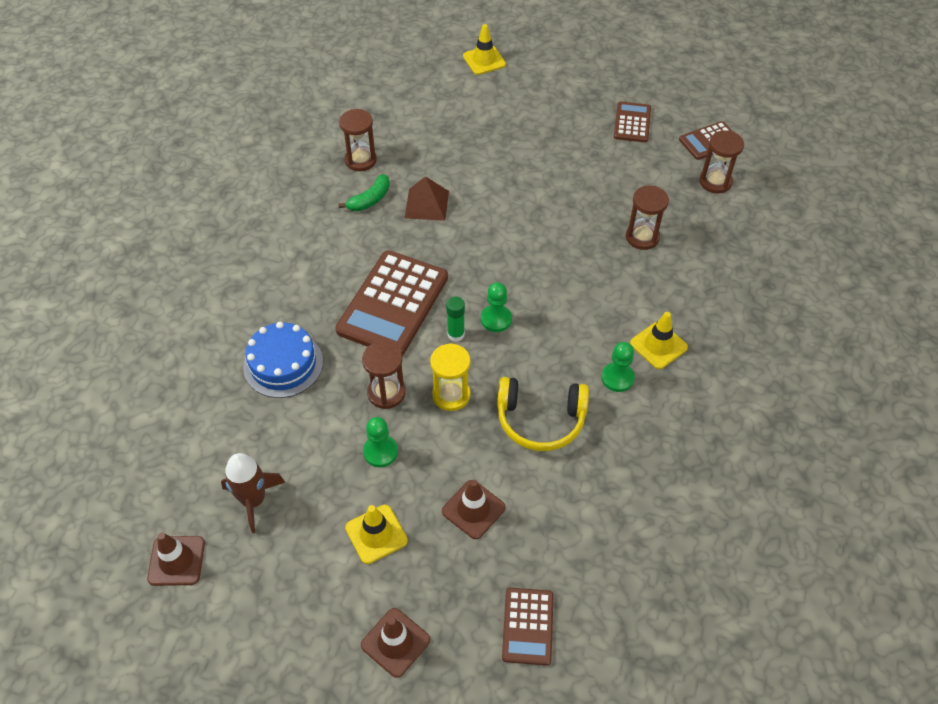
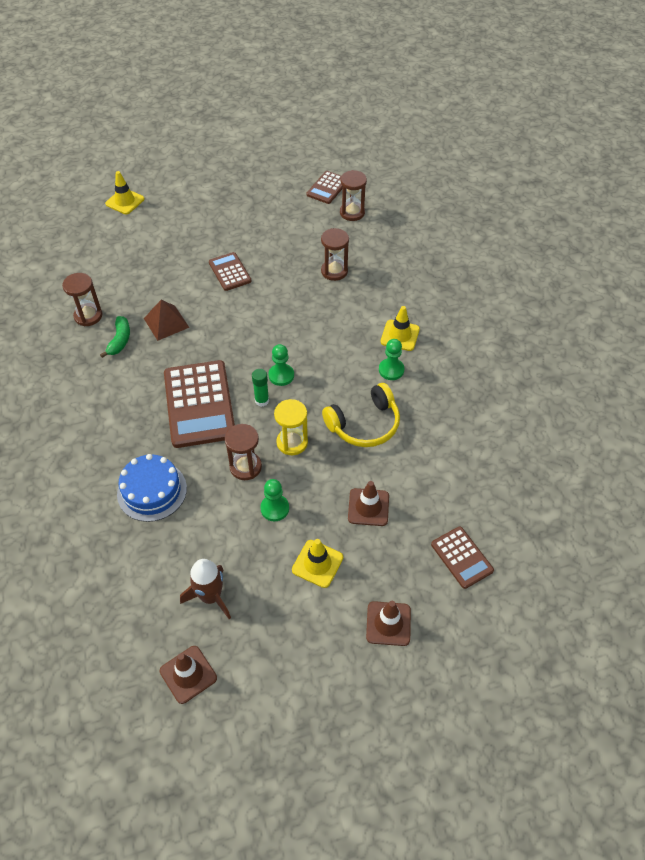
camera: 35 degrees left, 0 degrees up
(632, 123) = (266, 198): brown calculator -> brown calculator (229, 272)

